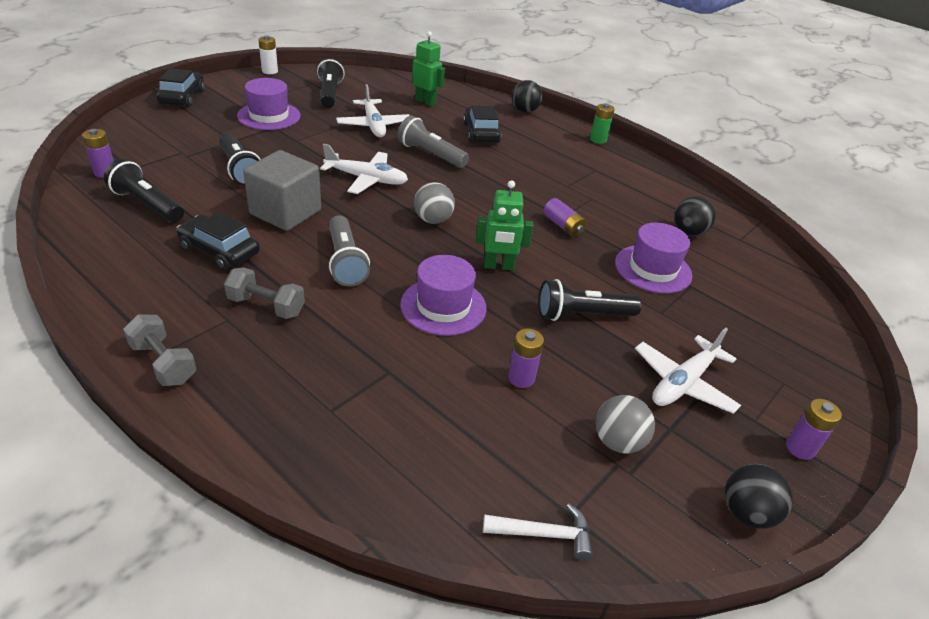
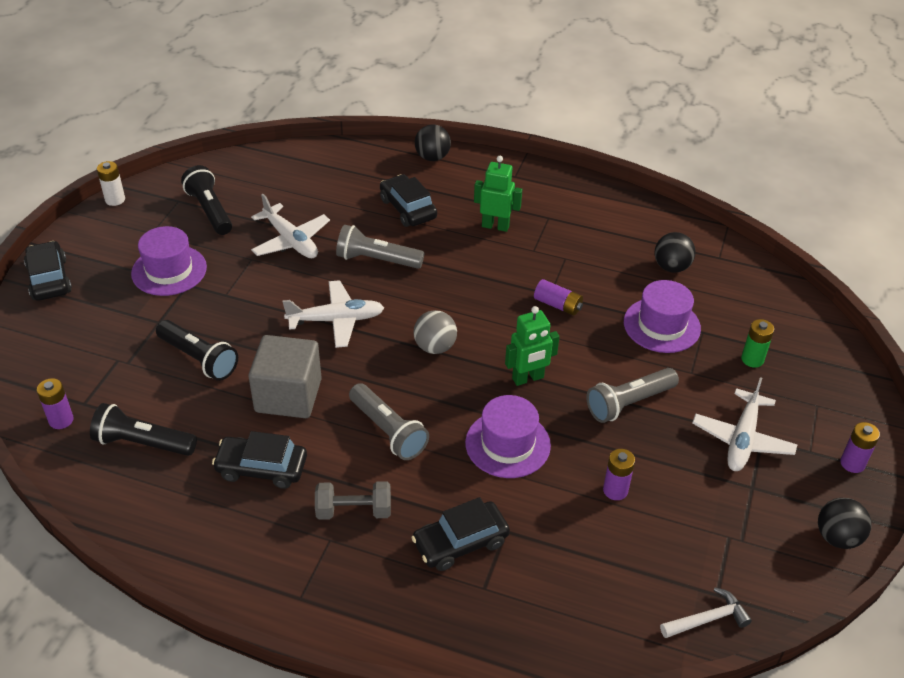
camera: 20 degrees left, 5 degrees up
(163, 363) = (311, 607): grey dumbbell -> none
(339, 365) = (460, 542): none -> black car
(425, 102) = (321, 183): green robot -> green robot (495, 226)
(582, 315) = (629, 403): black flashlight -> grey flashlight
(598, 140) = (528, 173): green battery -> green battery (752, 359)
(618, 442) = (720, 517): grey ball -> none

